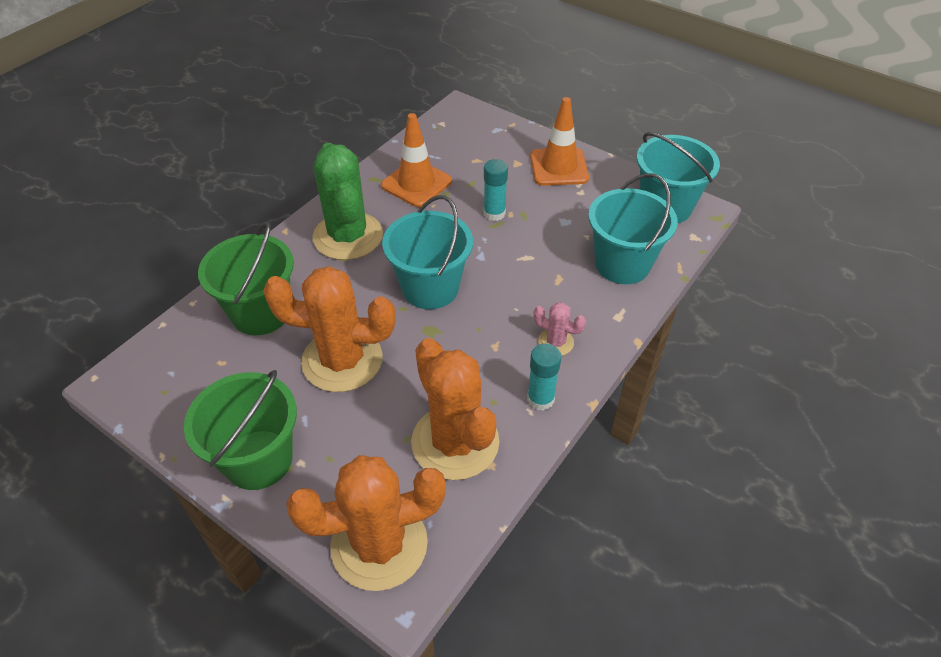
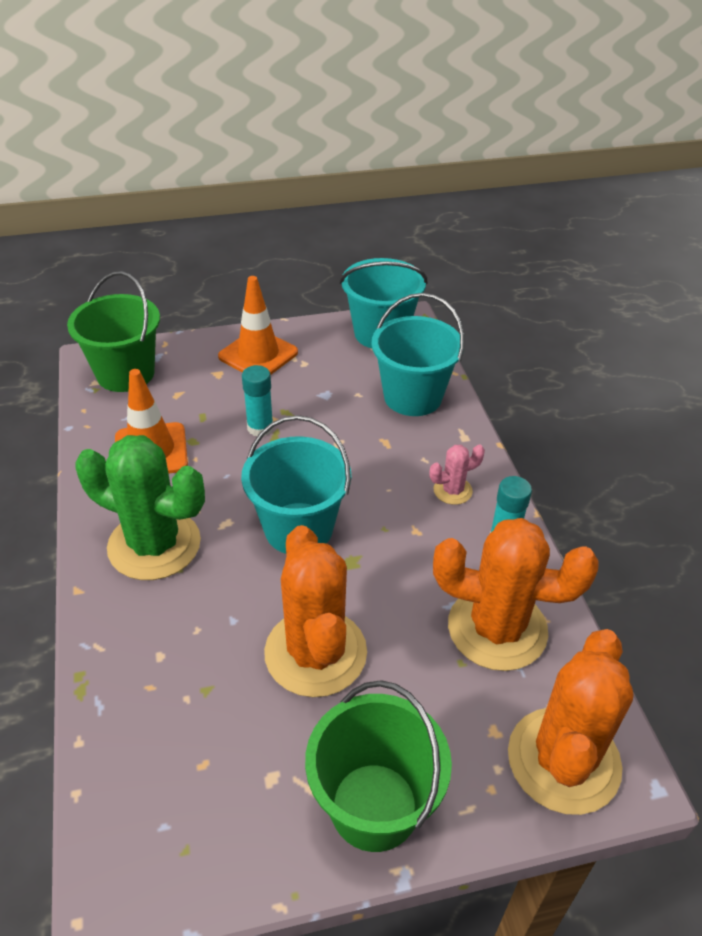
camera: 50 degrees left, 5 degrees down
(261, 313) = (172, 684): green bucket -> green bucket (125, 373)
(342, 360) = (315, 653): orange cactus -> orange cactus turned 60 degrees counterclockwise

